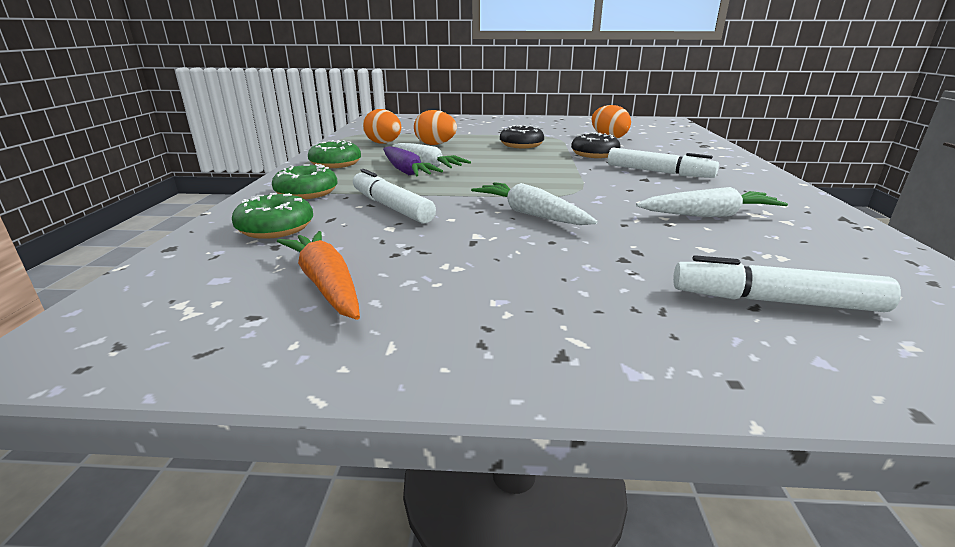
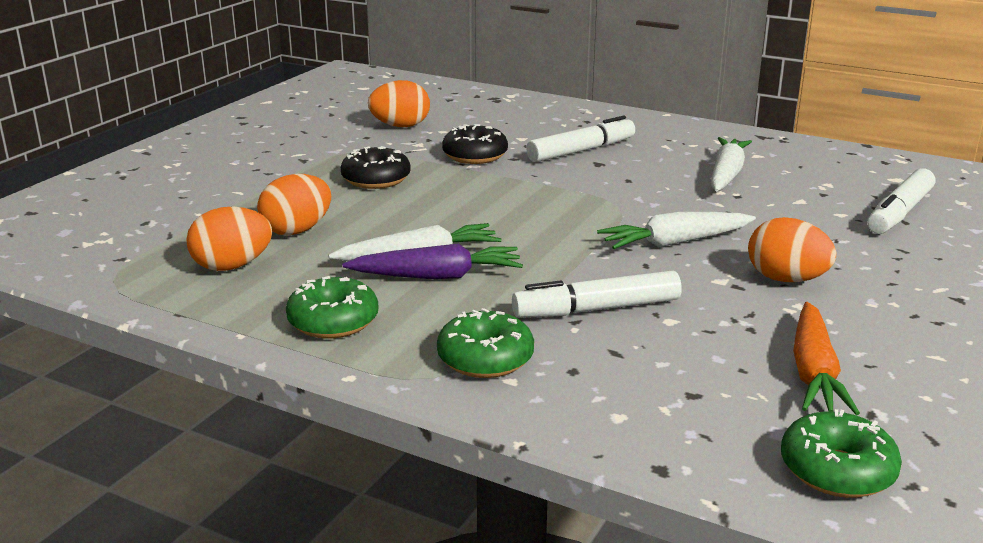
camera: 65 degrees left, 0 degrees up
(276, 228) = (630, 390): green donut -> green donut (837, 470)
(326, 284) = (814, 372): orange carrot -> orange carrot turned 75 degrees counterclockwise
(506, 258) = (786, 279): none -> orange egg

